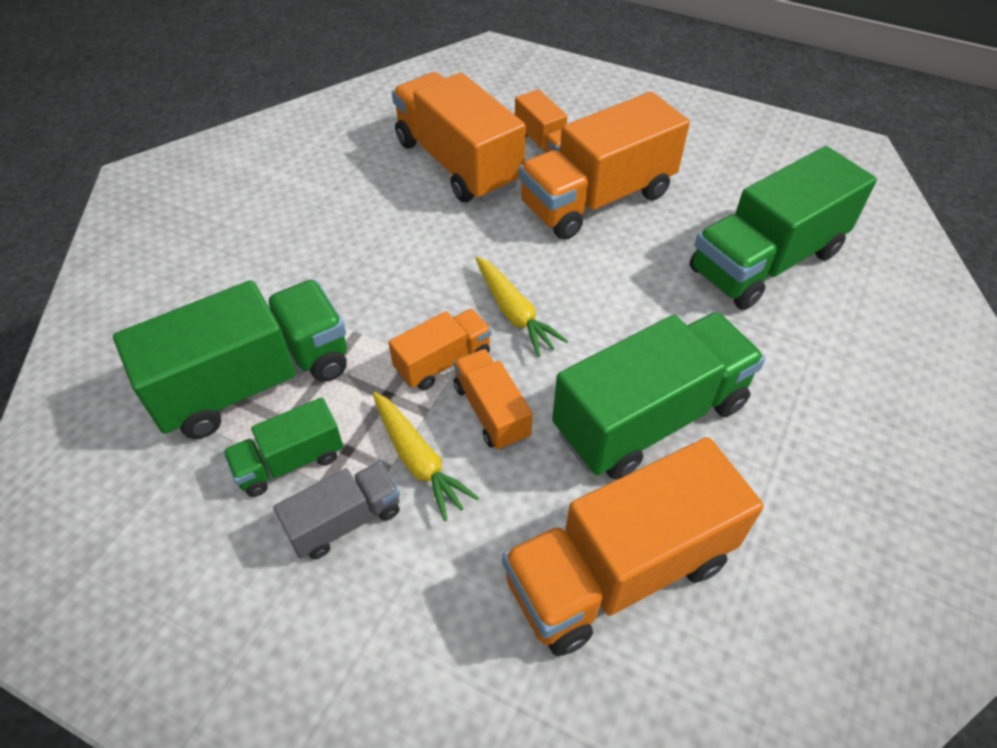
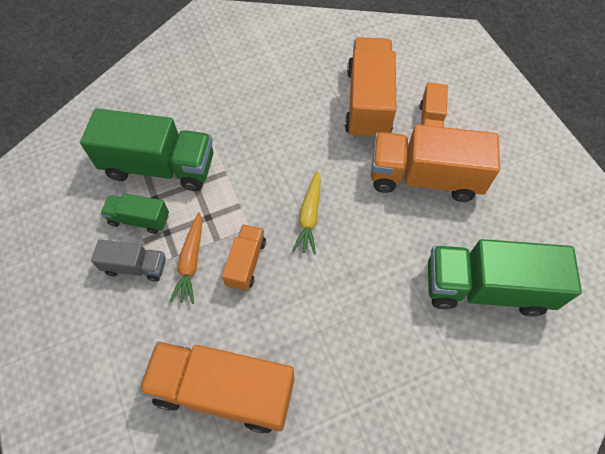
camera: 40 degrees right, 10 degrees up
(418, 460) = (191, 262): yellow carrot -> orange carrot
(443, 361) = (249, 218): orange truck -> none
(650, 418) = (319, 328): green truck -> none

